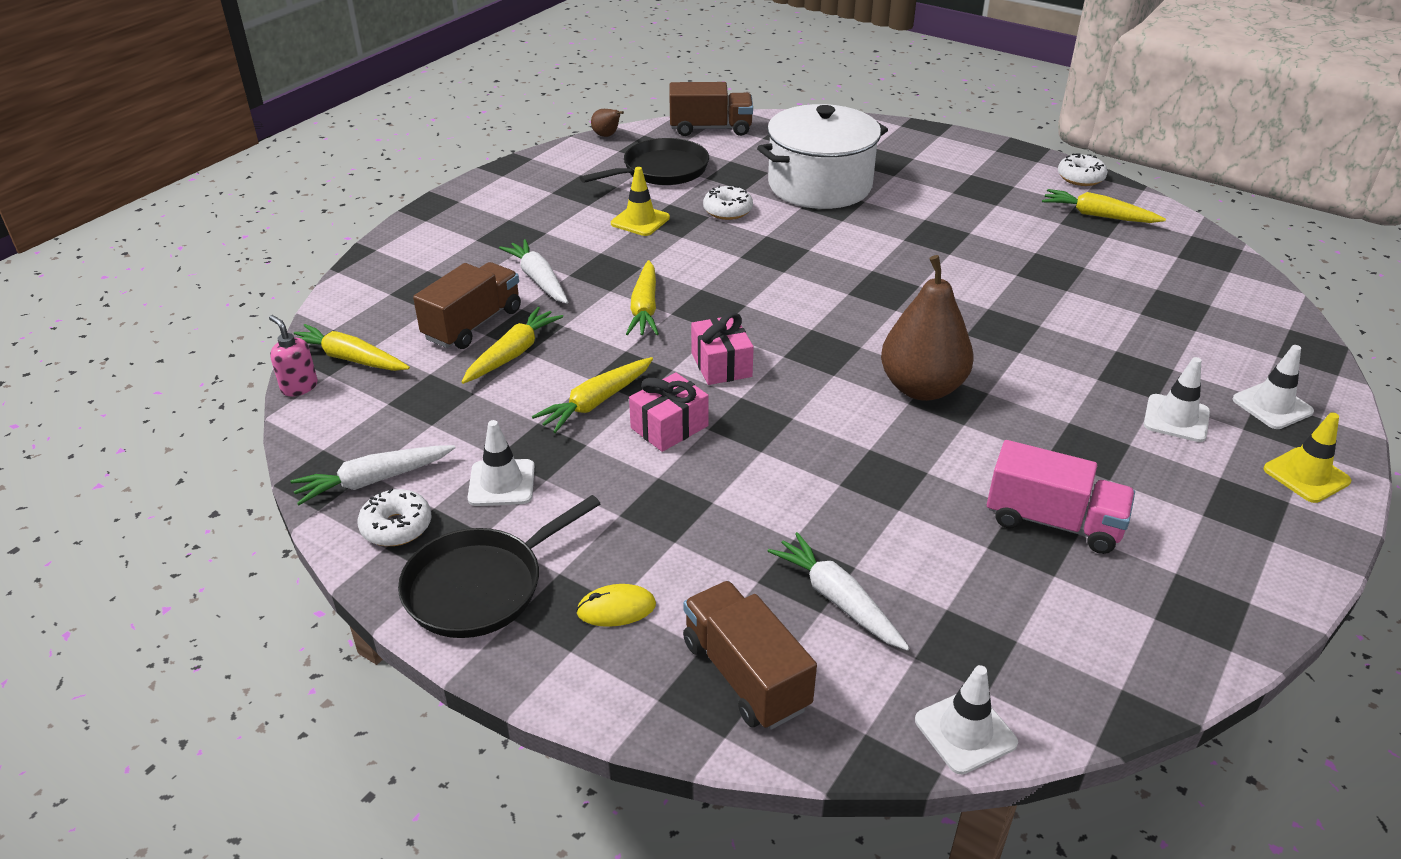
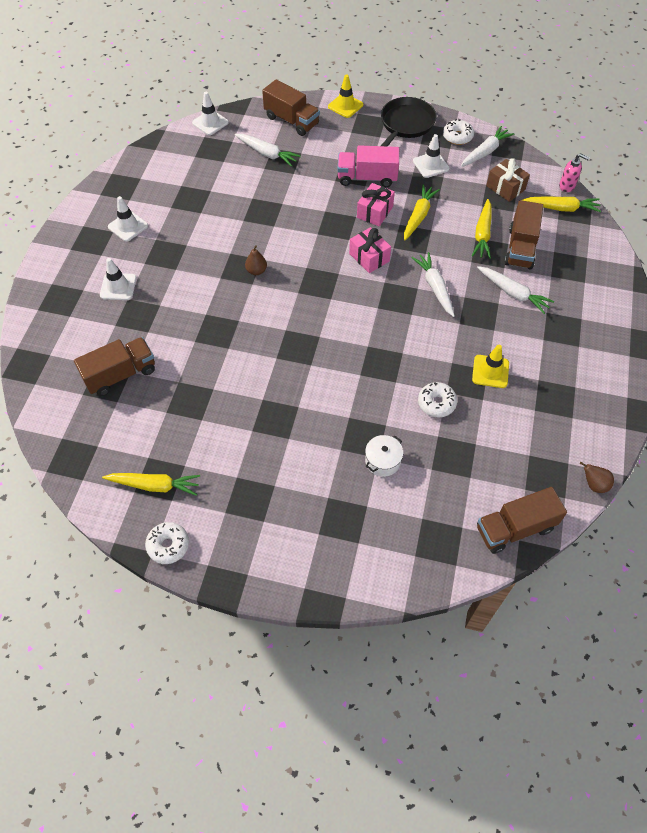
camera: 160 degrees right, 20 degrees up
(405, 409) = (505, 188): none -> brown gift
(616, 608) = (350, 130): yellow mouse -> none
(644, 308) = (435, 287): yellow carrot -> white carrot
(661, 170) = (515, 443): black pan -> none
(820, 185) = (382, 461): white pot -> white pot, size x0.40
(922, 388) = (256, 271): brown pear -> brown pear, size x0.43
(1053, 522) = (182, 209): pink truck -> pink truck (367, 178)
(1155, 312) = (120, 374): none -> brown truck
(1272, 406) = (63, 311): white traffic cone -> white traffic cone (128, 226)
(1306, 475) = (57, 267): yellow traffic cone -> yellow traffic cone (345, 106)

